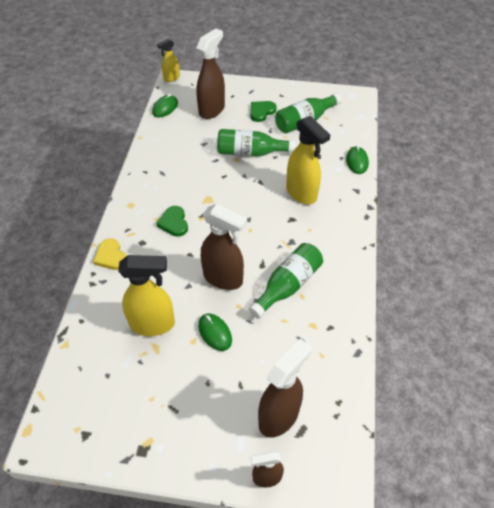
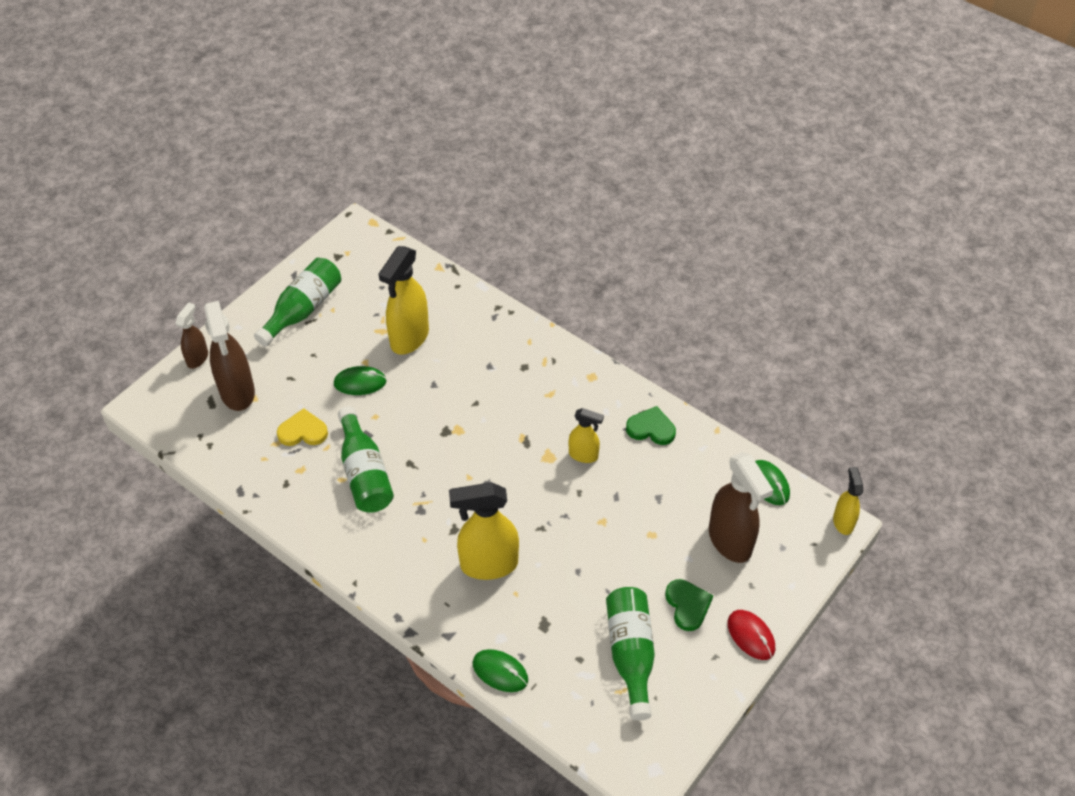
camera: 120 degrees right, 0 degrees up
(111, 256) = (523, 333): yellow heart -> yellow heart (303, 431)
(174, 223) = (533, 407): green heart -> green heart (651, 428)
(196, 184) = (583, 455): none -> yellow spray bottle
(223, 278) = (419, 419): brown spray bottle -> none
(250, 152) = (605, 545): green bottle -> green bottle (303, 310)
(260, 88) = (751, 636): none -> red mouse

